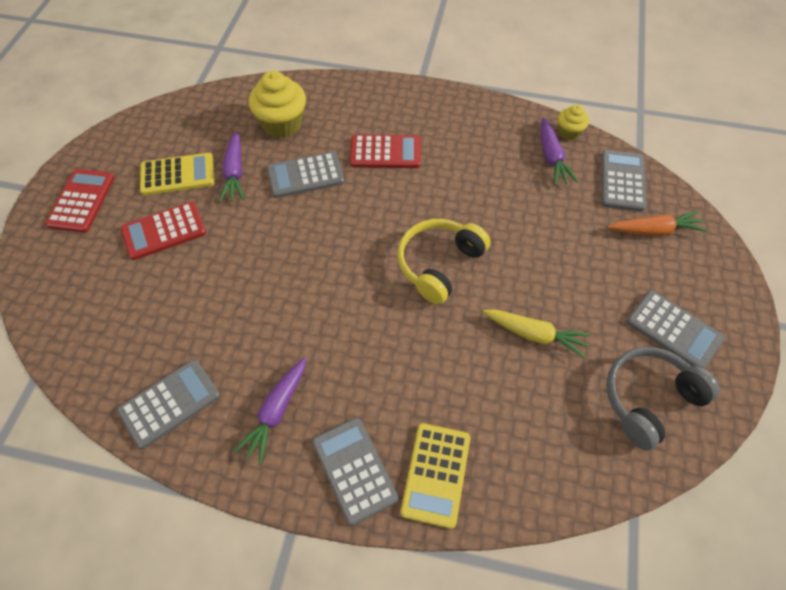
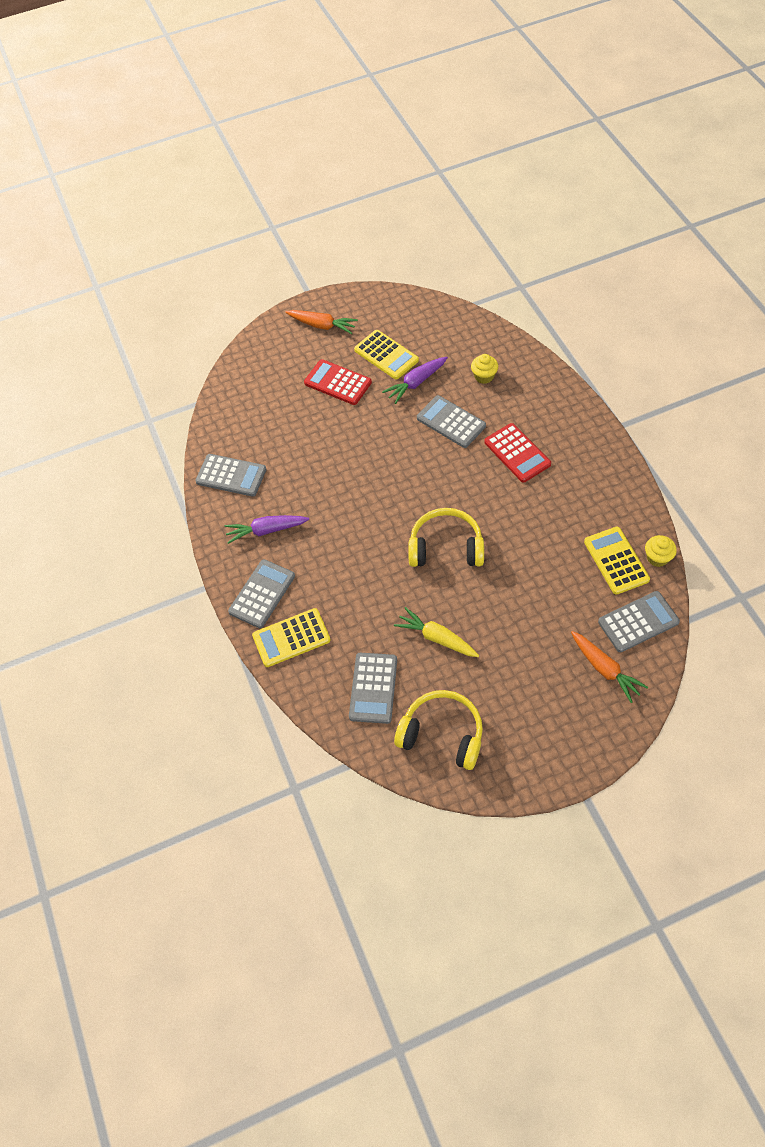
camera: 60 degrees right, 0 degrees up
(82, 201) = (322, 325): red calculator -> orange carrot
(282, 124) = (484, 376): yellow cupcake -> yellow cupcake, size x0.54
(535, 335) = (436, 638): yellow carrot -> yellow carrot turned 135 degrees clockwise
(551, 158) = (616, 560): purple carrot -> yellow calculator
(649, 399) = (442, 734): grey headphones -> yellow headphones
(673, 330) = (516, 725): grey calculator -> grey calculator (373, 688)

